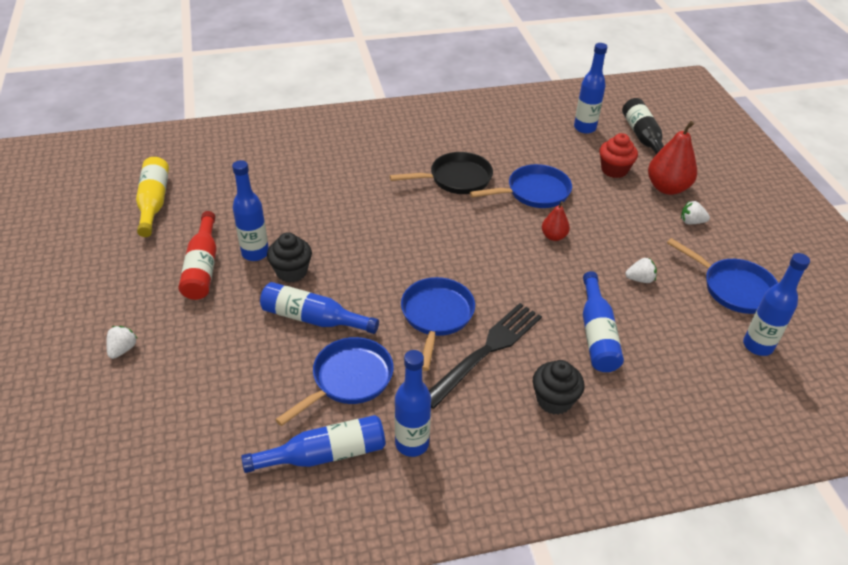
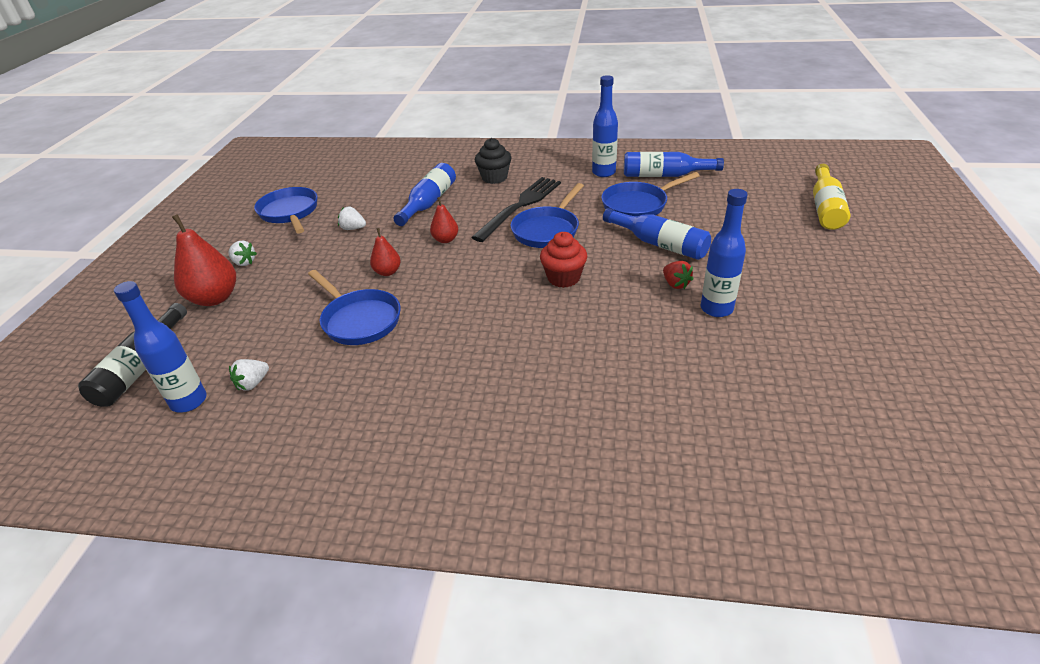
camera: 155 degrees left, 5 degrees down
(123, 349) = (842, 248): white strawberry -> white strawberry (253, 383)
(154, 202) = (874, 403): yellow bottle -> yellow bottle (825, 208)
(202, 267) = (778, 304): red bottle -> none
(291, 272) = (675, 284): black cupcake -> red strawberry
(456, 179) = (434, 356): black pan -> none
(487, 350) = (520, 206): black fork -> black fork turned 150 degrees clockwise
(532, 283) = (445, 240): none -> red pear
(534, 192) = (359, 320): blue pan -> blue pan turned 135 degrees counterclockwise
(614, 170) = (238, 330): red cupcake -> red cupcake (563, 278)
(757, 346) = (326, 183): blue bottle -> none

